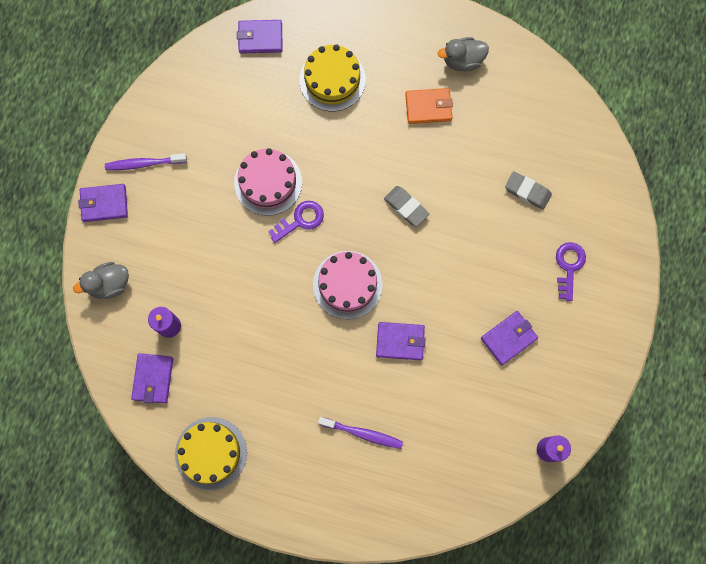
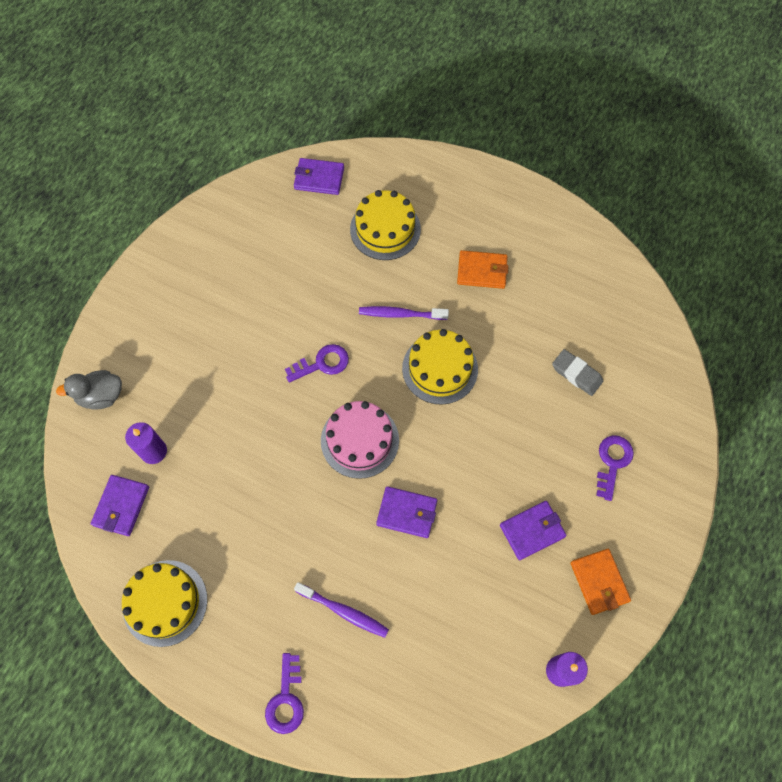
camera: 10 degrees right, 10 degrees down
(104, 204) = (118, 313): purple wallet -> none
(144, 163) = (170, 280): purple toothbrush -> purple toothbrush (401, 314)
(268, 182) = (296, 319): pink cake -> none
(329, 512) = (286, 699): none -> purple key
(406, 207) = (440, 369): grey eraser -> yellow cake
(462, 60) = (526, 231): grey duck -> none
(570, 371) = (599, 582): none -> orange wallet

